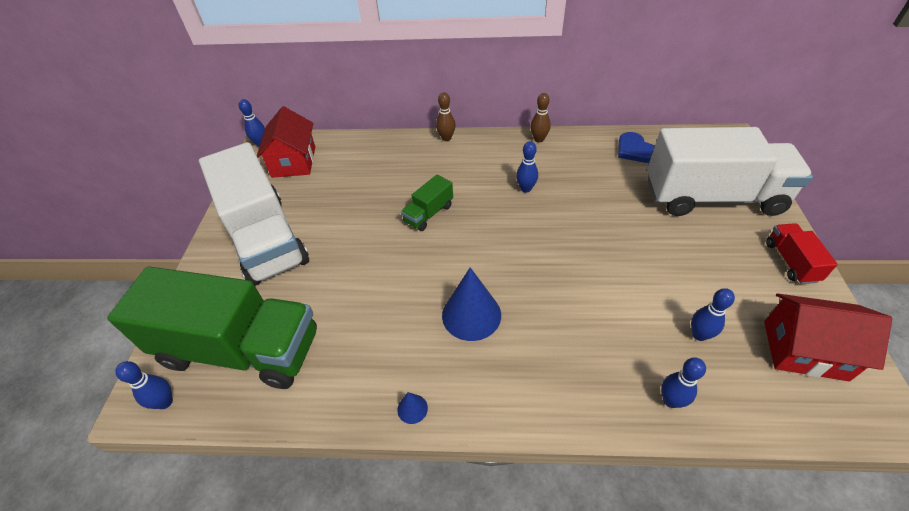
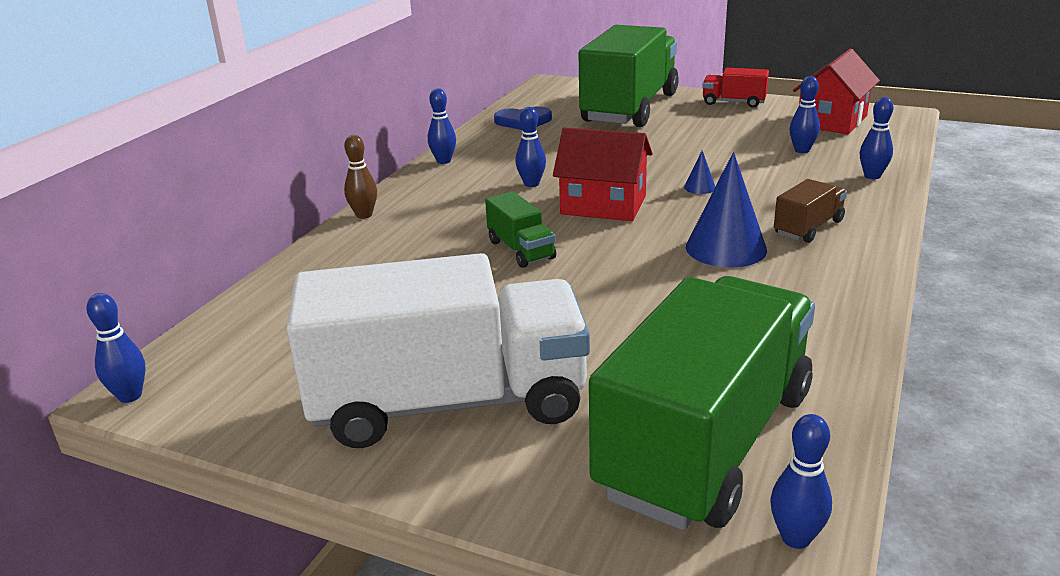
camera: 70 degrees left, 20 degrees down
(294, 161) = (249, 357): red house -> red house (603, 205)
(412, 408) = (856, 303): blue cone -> blue cone (699, 187)
(529, 362) = (808, 228): none -> brown truck
(539, 139) = (443, 161): brown bowling pin -> blue bowling pin
(712, 197) = (629, 108): white truck -> green truck

